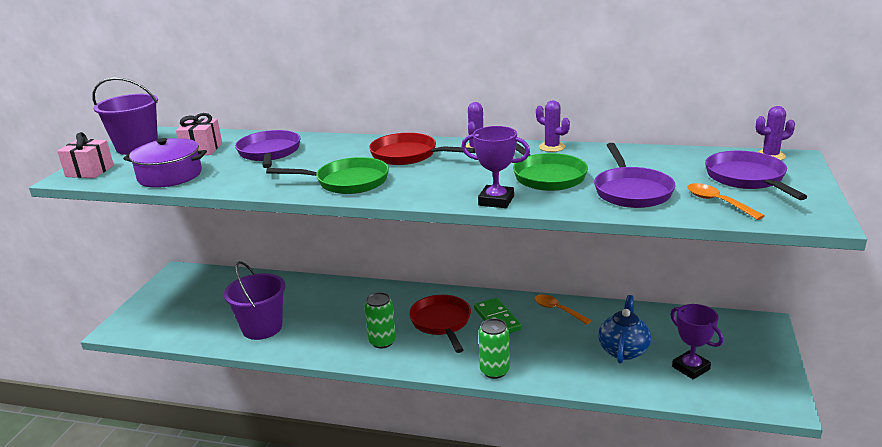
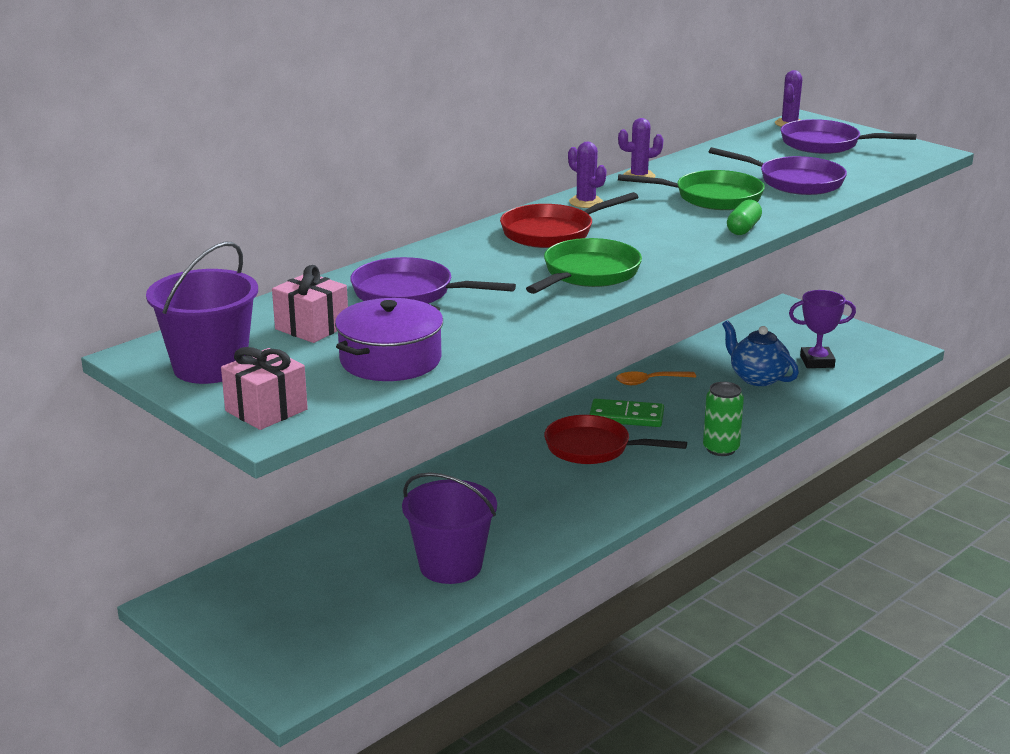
camera: 60 degrees left, 0 degrees up
(382, 341) = (589, 493): green can -> none
(496, 201) = (743, 229): purple trophy -> green capsule
(718, 202) = (859, 166): orange spoon -> none

